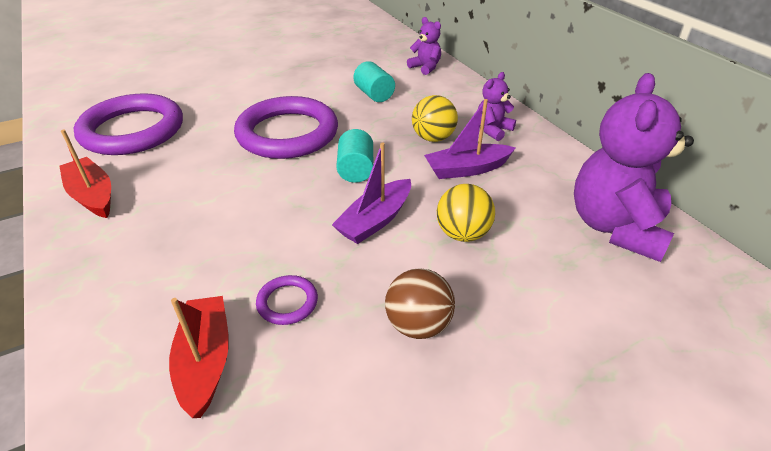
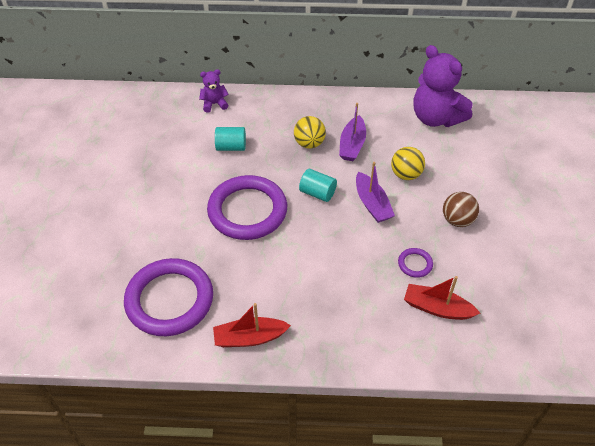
camera: 60 degrees left, 10 degrees up
(493, 130) = (321, 114): purple teddy bear -> none

